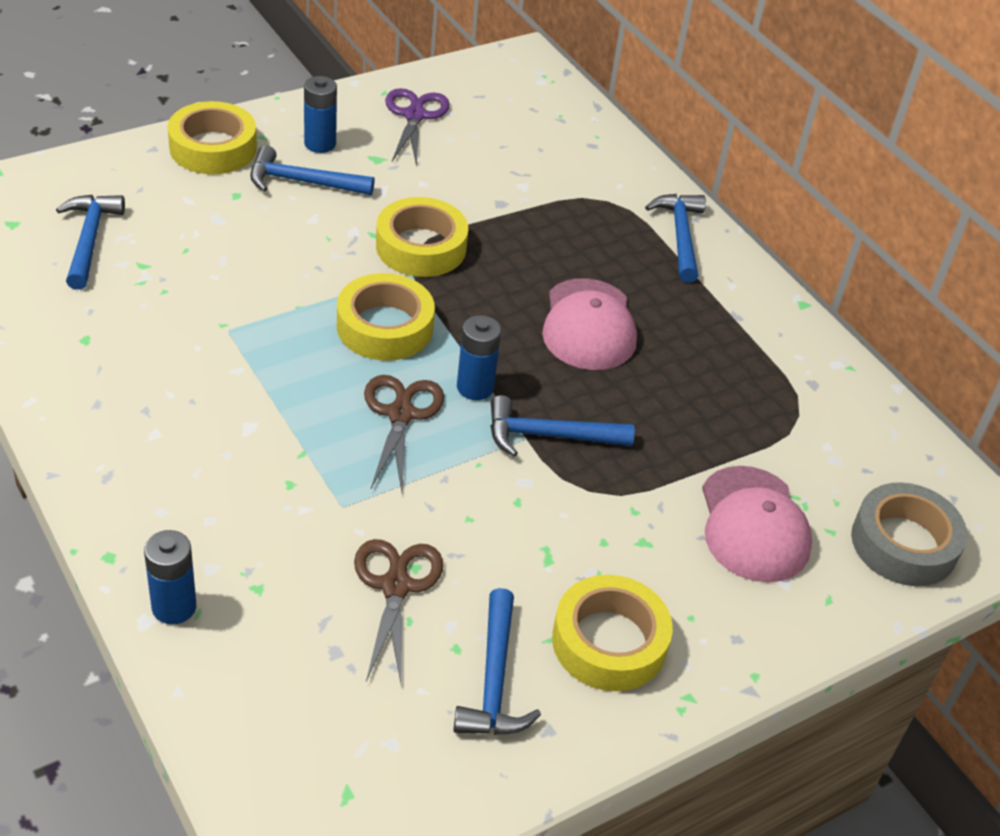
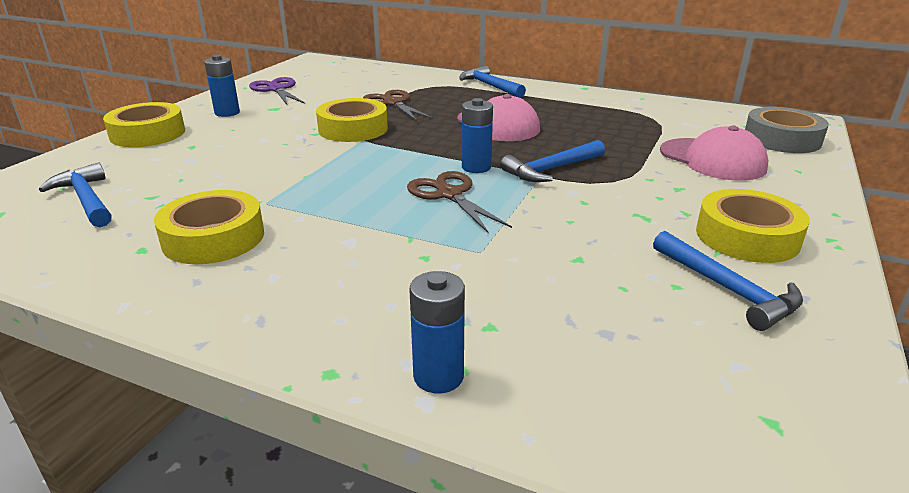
camera: 30 degrees left, 15 degrees down
(302, 182) = (235, 129): blue hammer -> none
(385, 327) = (379, 164): yellow tape -> yellow tape (213, 238)
(395, 586) = (583, 274): brown scissors -> brown scissors (392, 103)

